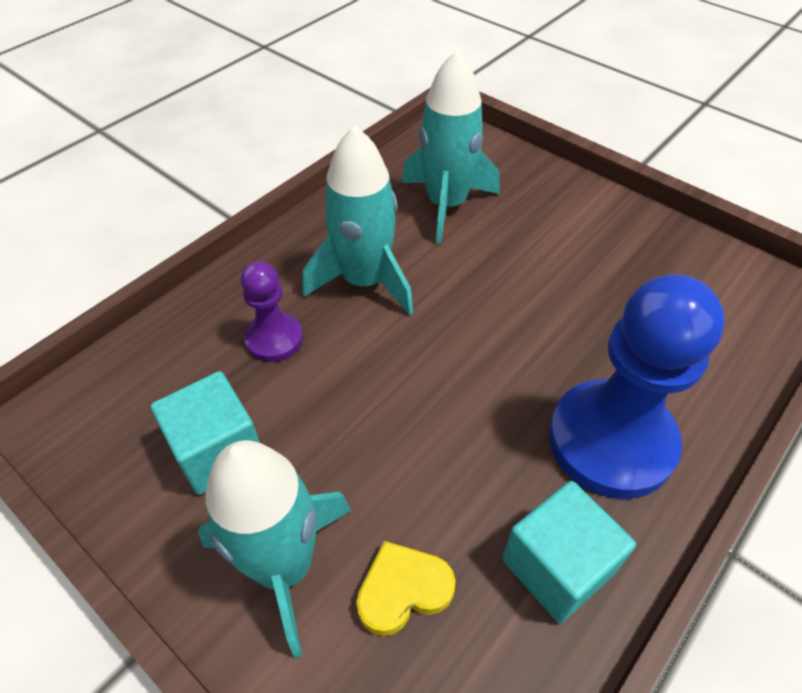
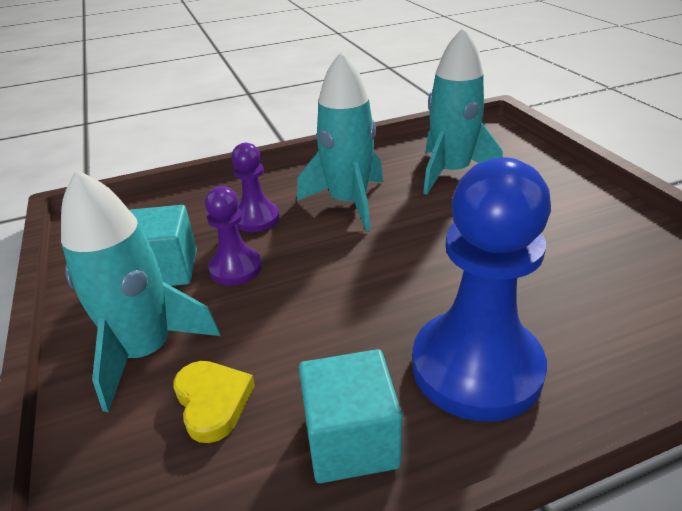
camera: 30 degrees right, 15 degrees down
(302, 417) = (236, 268): none -> purple pawn
(403, 590) = (213, 402): yellow heart -> yellow heart turned 60 degrees clockwise

